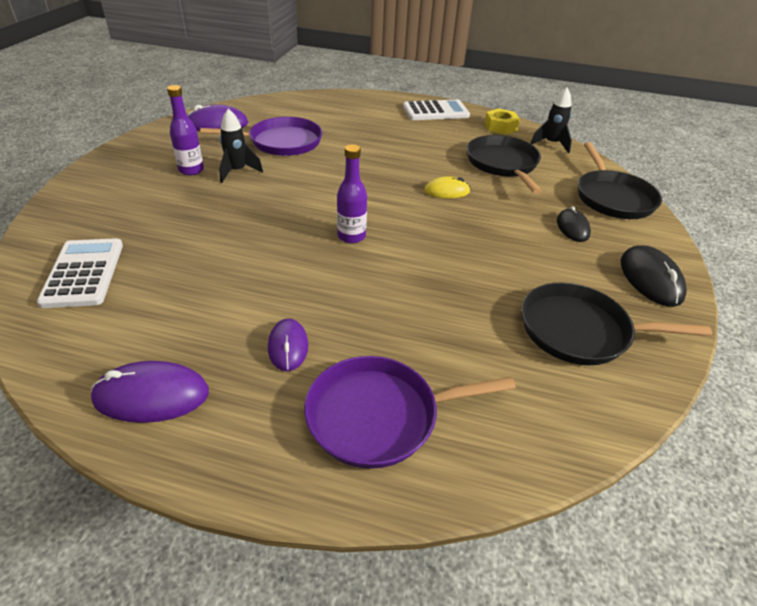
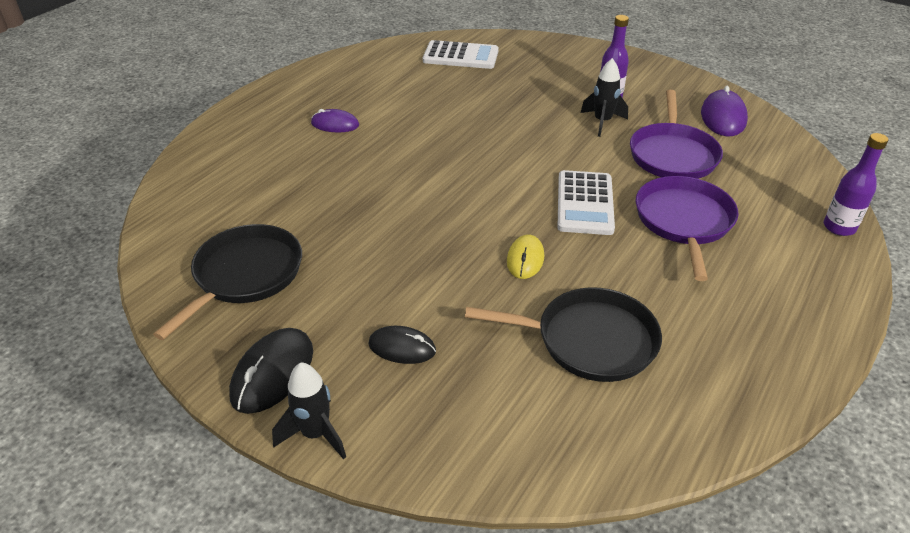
camera: 110 degrees right, 0 degrees up
(151, 395) = (327, 78): purple mouse -> none
(351, 236) = (457, 172): purple bottle -> purple bottle (839, 227)
(378, 416) = (249, 149): purple pan -> purple pan (683, 221)
(435, 111) = (796, 320): white calculator -> white calculator (585, 203)
(500, 127) = (734, 389): yellow nut -> none
(551, 144) = (659, 439): black rocket -> black rocket (315, 434)
(613, 198) = (456, 436): black pan -> none
(650, 279) = (273, 373): black mouse -> black mouse turned 75 degrees counterclockwise

